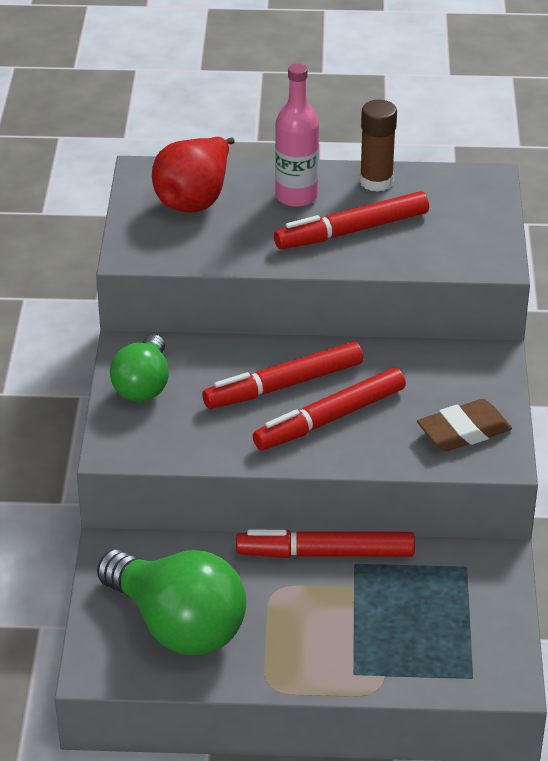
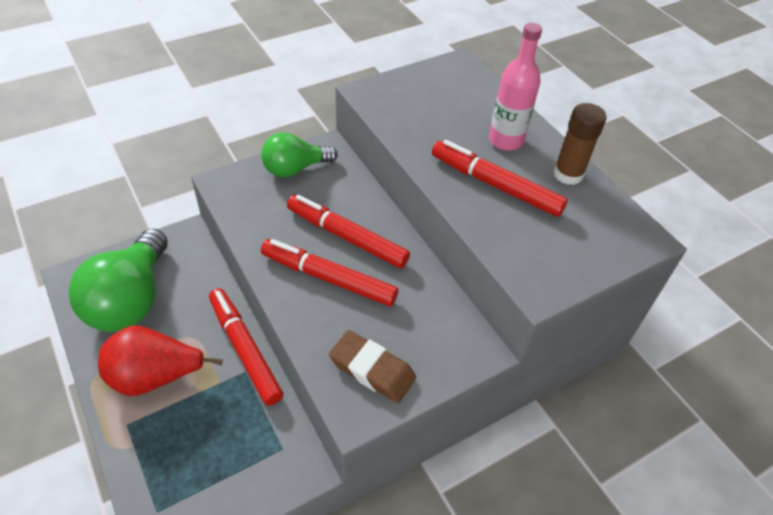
camera: 55 degrees right, 10 degrees up
(195, 199) = (453, 95): red pear -> red pear (155, 377)

